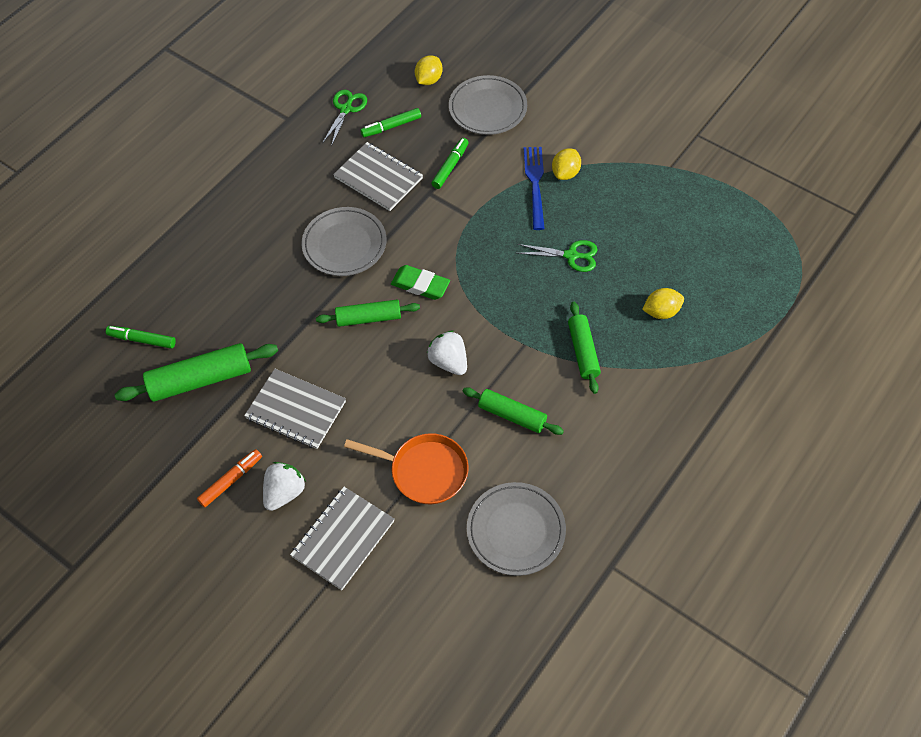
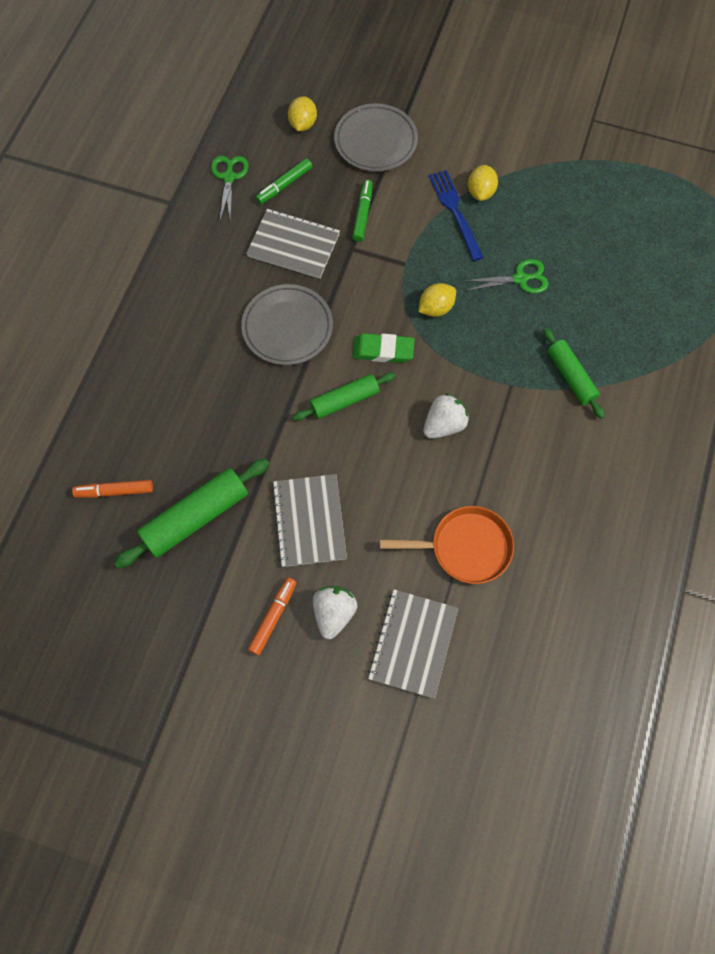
camera: 20 degrees left, 10 degrees up
(142, 340) = (114, 491): green marker -> orange marker
(296, 410) = (309, 521): grey notebook -> grey notebook turned 75 degrees clockwise
(449, 362) = (444, 425): white strawberry -> white strawberry turned 105 degrees clockwise
(512, 415) = (528, 463): green rolling pin -> none
(516, 530) = (578, 582): grey plate -> none
(661, 312) = (629, 314): yellow lemon -> yellow lemon (436, 308)

